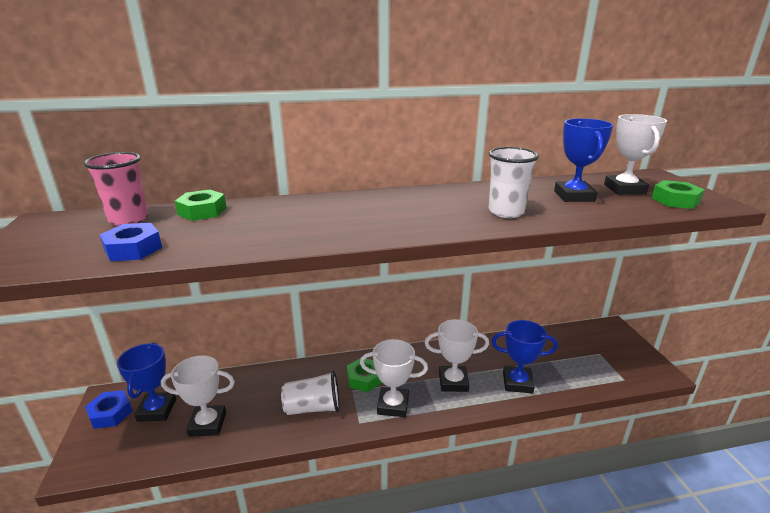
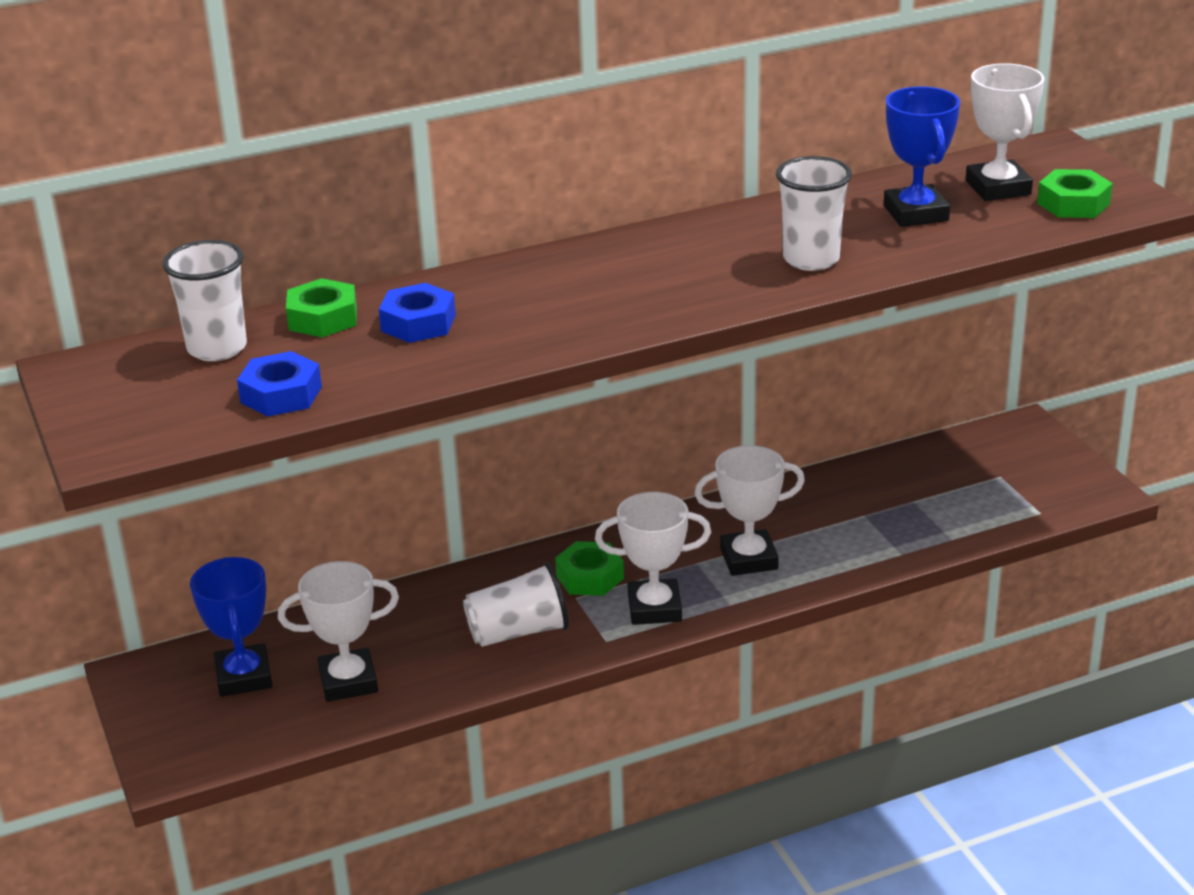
camera: 10 degrees left, 5 degrees up
(111, 413) = (164, 693): blue nut -> blue nut (418, 323)
(129, 219) = (217, 348): pink cup -> white cup
(517, 383) = (860, 544): blue trophy -> none

